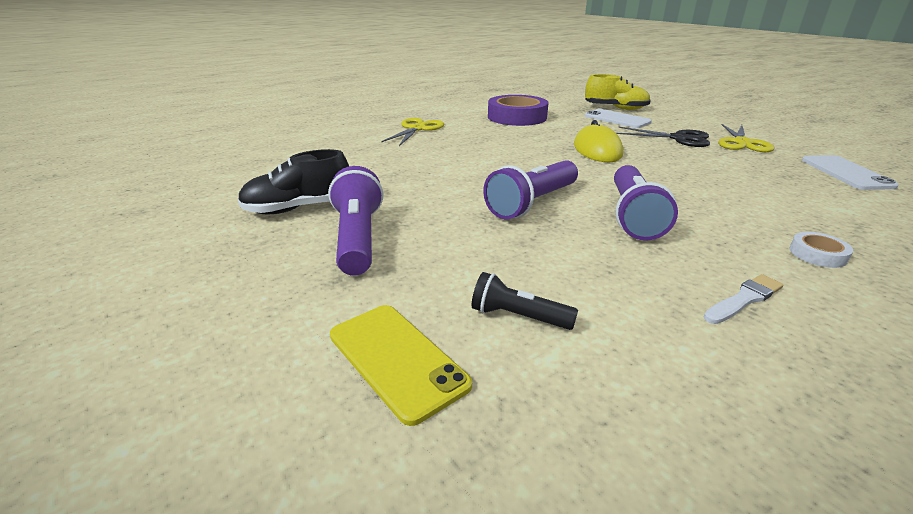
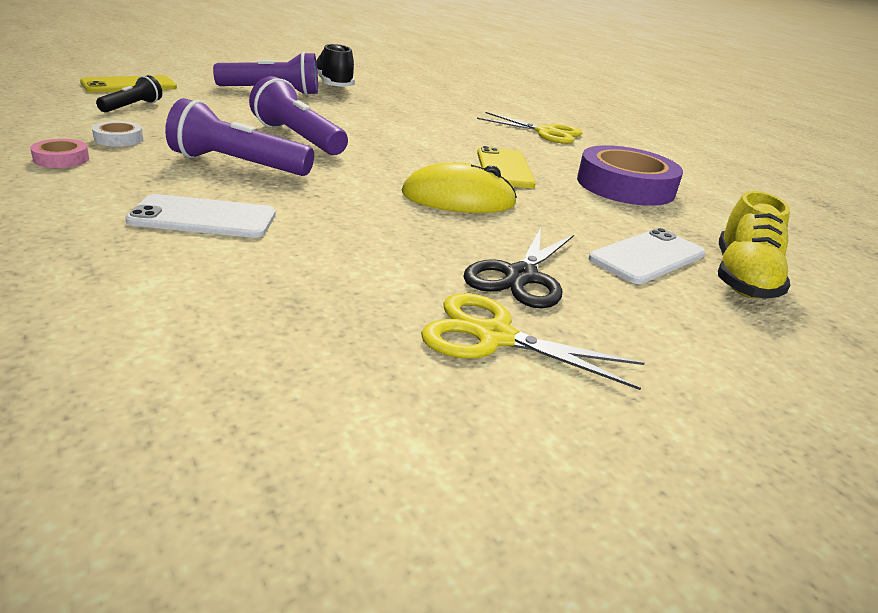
camera: 90 degrees right, 0 degrees up
(521, 140) = (504, 168): none -> yellow phone
(744, 299) = (61, 159): white brush -> pink tape
(817, 254) = (74, 213): white tape -> white tape (119, 139)
(845, 173) = (271, 380): white phone -> white phone (203, 218)

